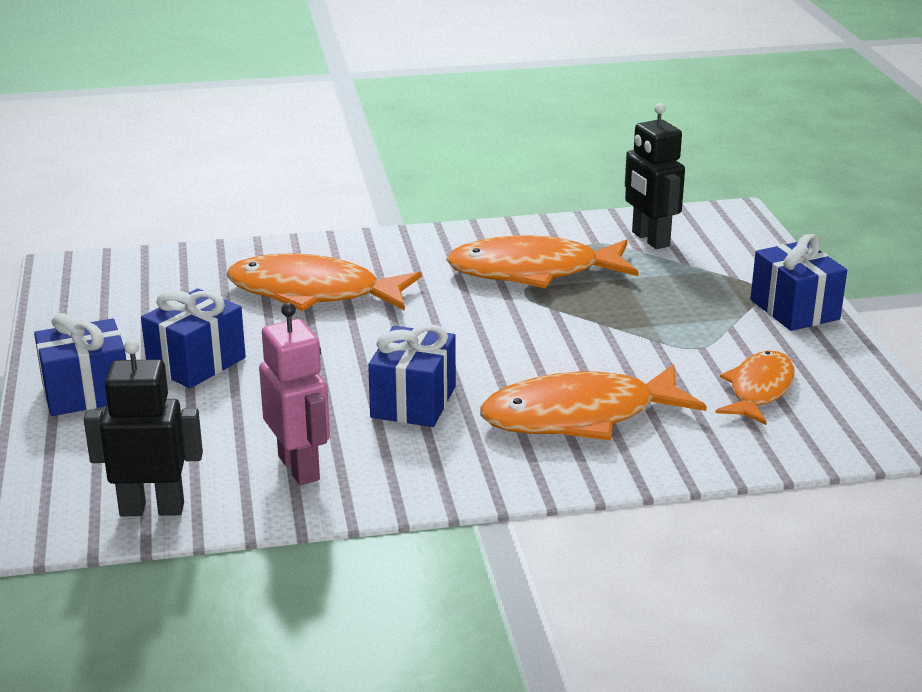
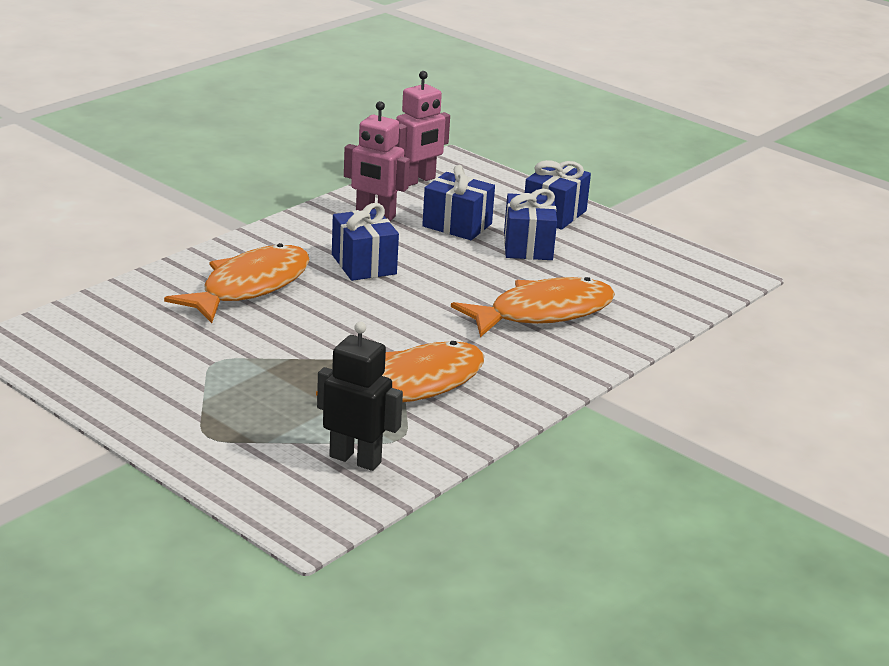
camera: 140 degrees right, 0 degrees up
(152, 509) = (417, 180): black robot -> pink robot
(759, 390) = (142, 341): orange fish -> none
(794, 309) = (161, 422): blue gift -> blue gift (457, 225)

